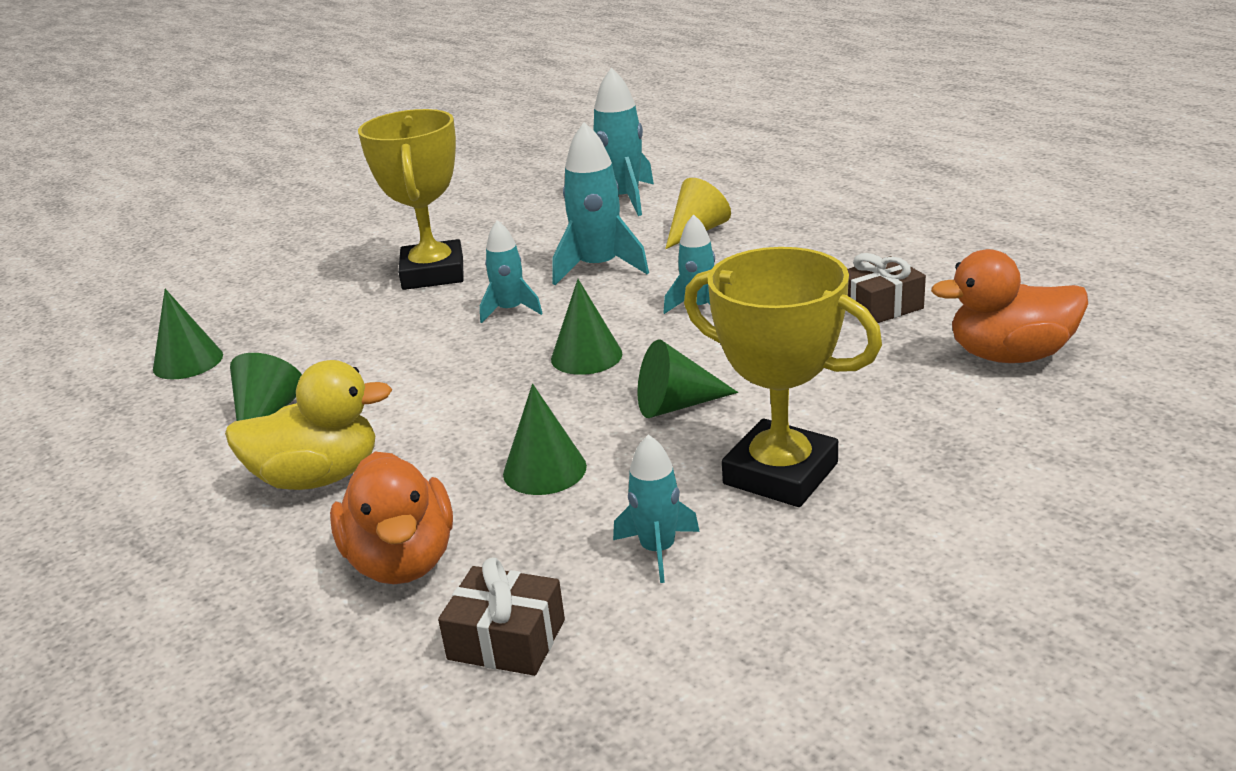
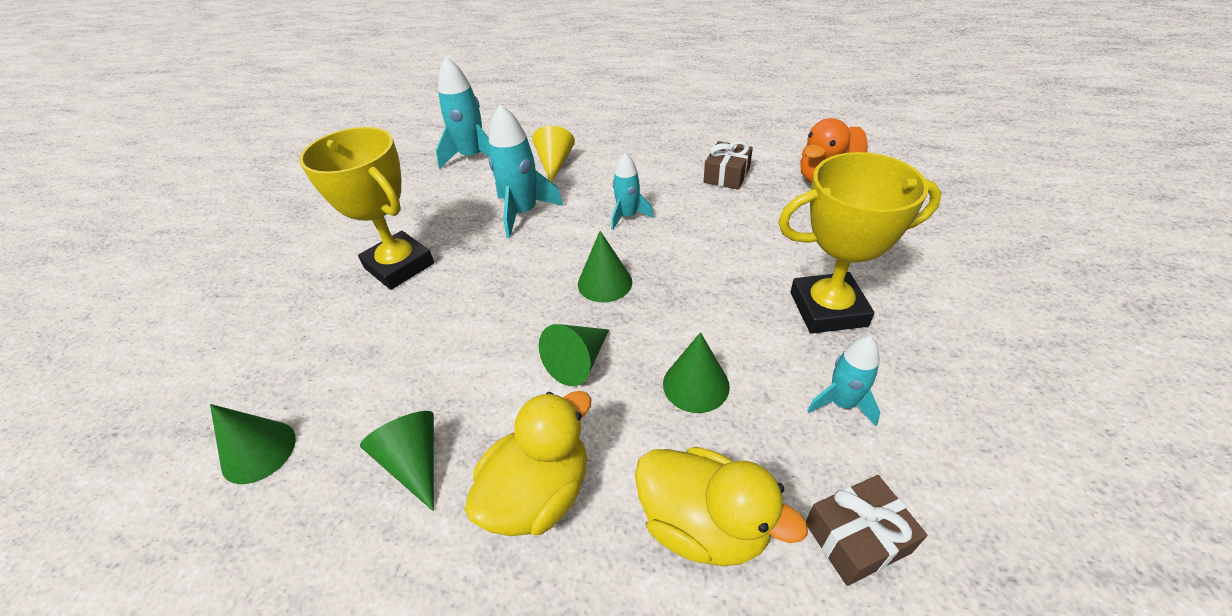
camera: 40 degrees left, 15 degrees up
(402, 561) = (704, 524): orange duck -> yellow duck
(510, 310) = (502, 271): turquoise rocket -> none
(676, 405) = (709, 292): green cone -> green cone (578, 362)

